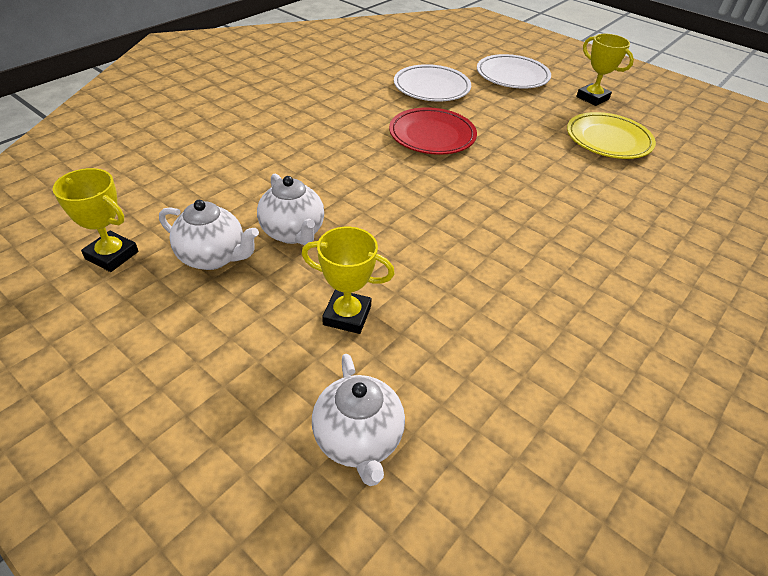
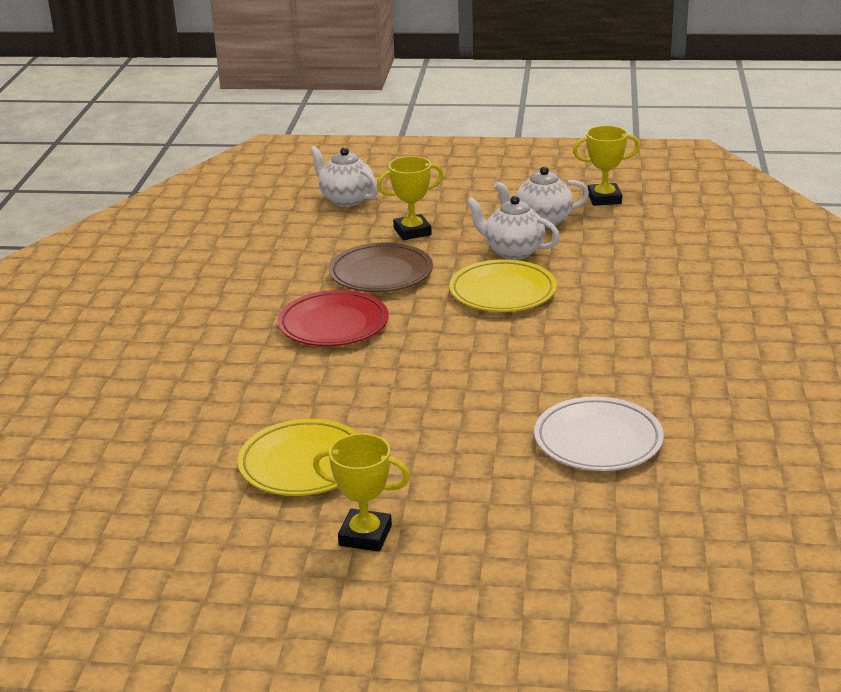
camera: 150 degrees right, 15 degrees down
(359, 196) = (502, 292): none -> yellow plate
(432, 135) = (512, 373): red plate -> red plate (333, 324)
(436, 269) = (381, 273): none -> brown plate
(512, 76) = (518, 523): white plate -> none

